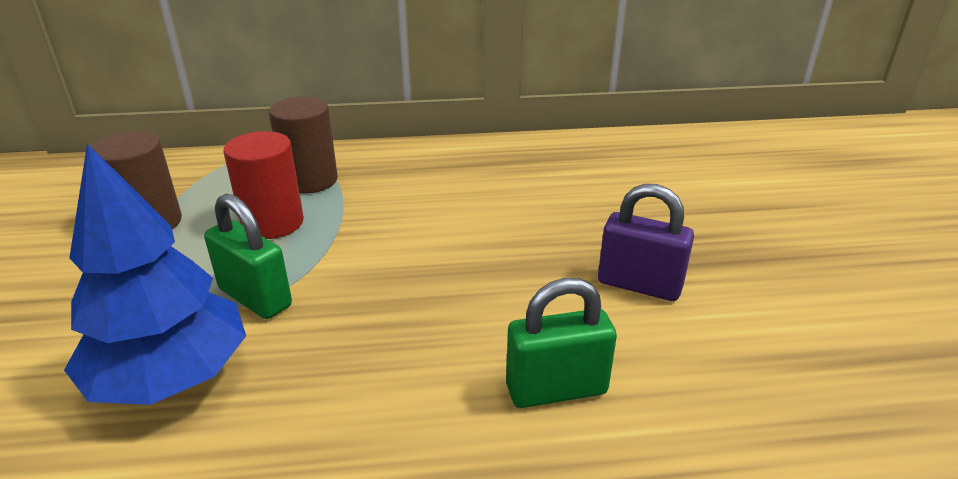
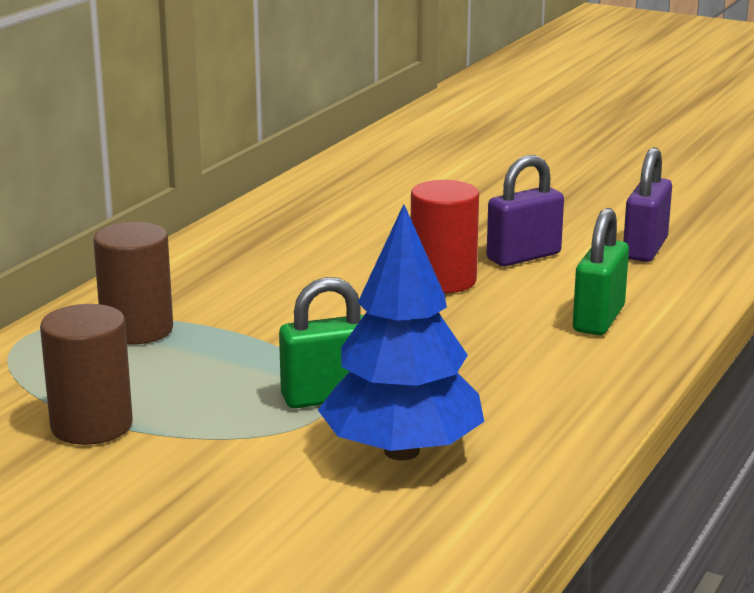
camera: 55 degrees left, 10 degrees down
(273, 223) = (200, 365): red cylinder -> red cylinder (443, 280)
(768, 353) = (645, 249): none -> purple padlock

